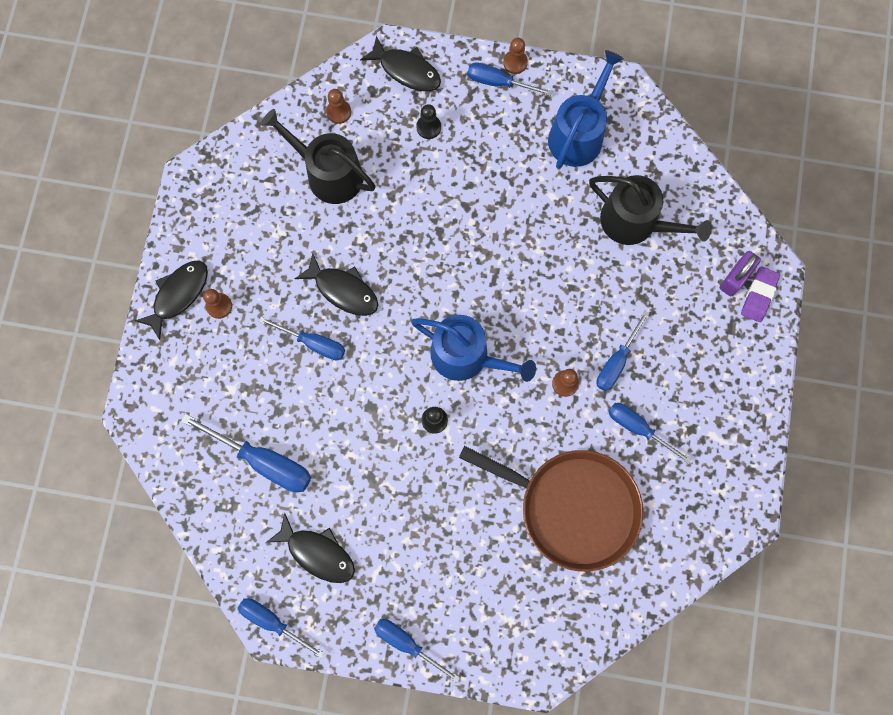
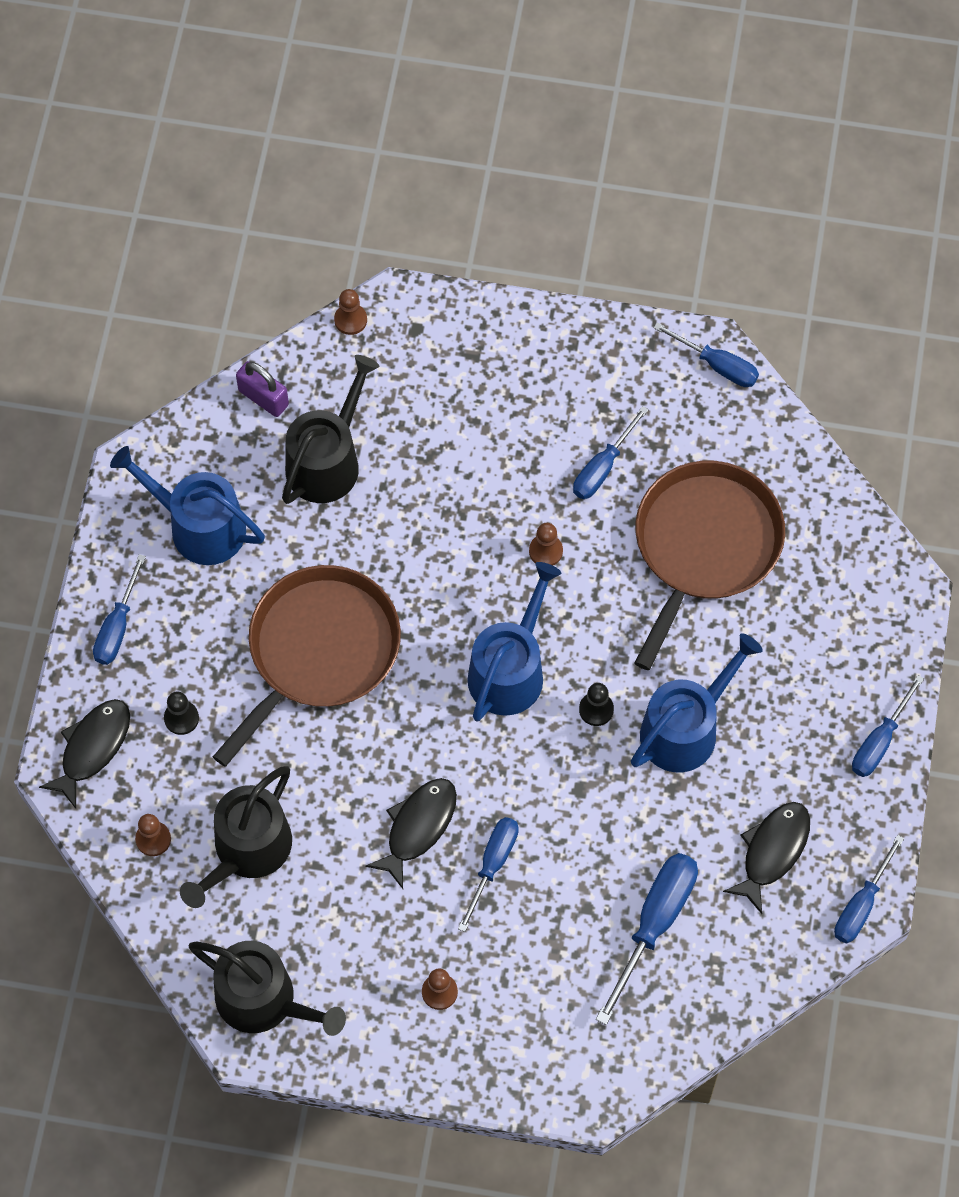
camera: 90 degrees left, 10 degrees down
(178, 295) = (423, 1049): black fish -> none
(219, 188) = (264, 1000): none -> black watering can
(418, 488) = (686, 728): none -> blue watering can
(481, 219) = (319, 651): none -> brown pan
(515, 62) = (88, 604): brown pawn -> brown pawn (350, 320)
(616, 361) = (516, 489): blue screwdriver -> blue screwdriver (717, 365)
(735, 278) = (405, 346): purple padlock -> purple padlock (263, 398)
(758, 295) = (429, 321): purple eraser -> none

